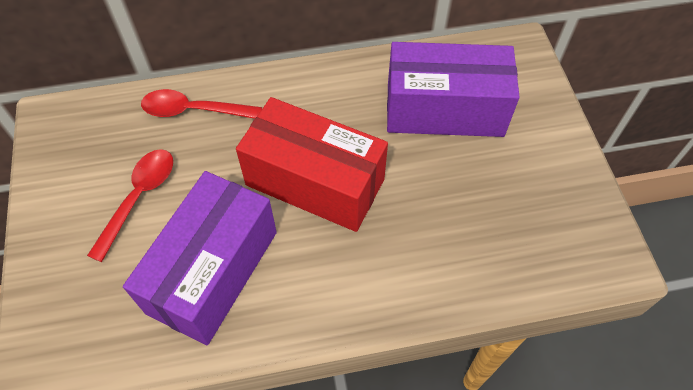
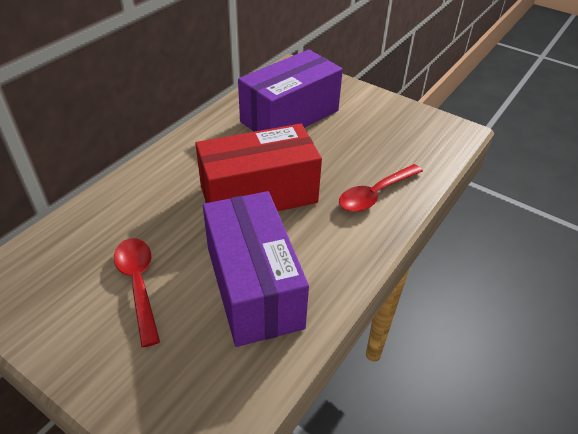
camera: 45 degrees left, 15 degrees down
(193, 111) = (117, 208): red spoon -> red spoon (375, 194)

